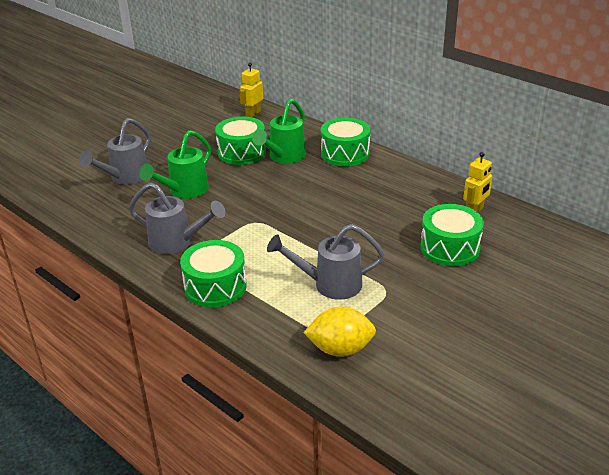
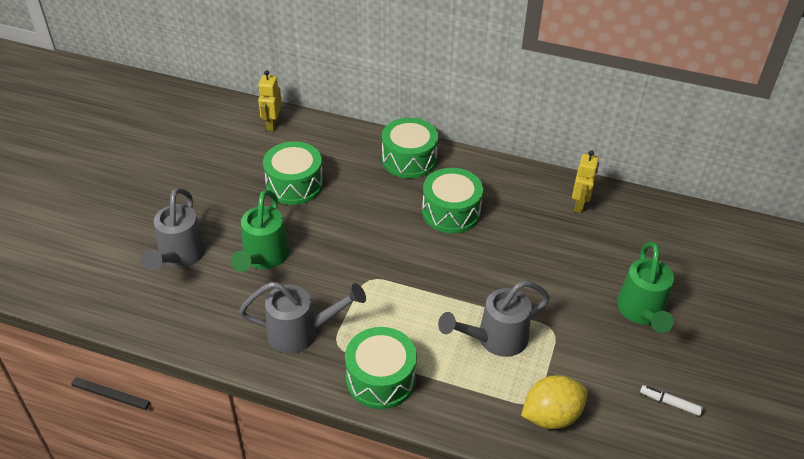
camera: 25 degrees left, 10 degrees up
(284, 157) = (346, 180): green watering can -> green watering can (642, 312)
(450, 248) = (582, 258): green drum -> green drum (451, 212)
(460, 370) = (669, 403): none -> white marker

